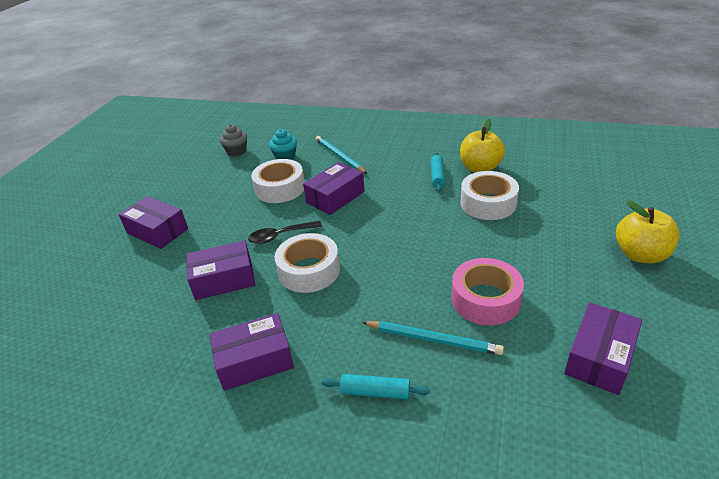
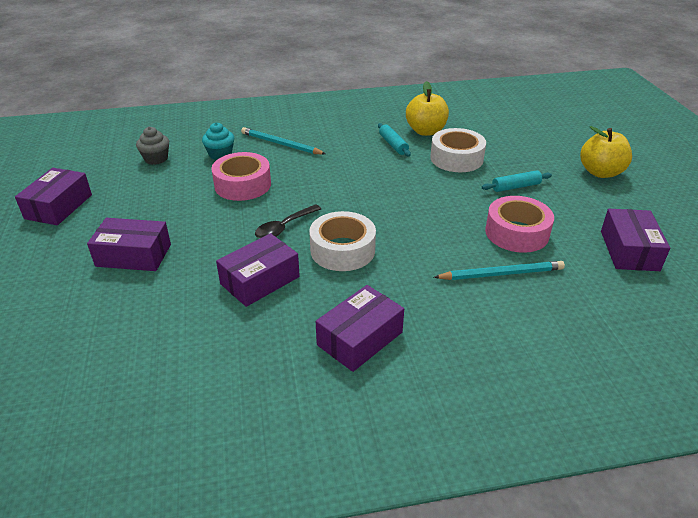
camera: 30 degrees left, 0 degrees up
(280, 188) = (242, 185): white tape -> pink tape
(335, 197) = (310, 181): purple box -> purple box (58, 206)
(375, 392) = (489, 327): turquoise rolling pin -> turquoise rolling pin (516, 187)

